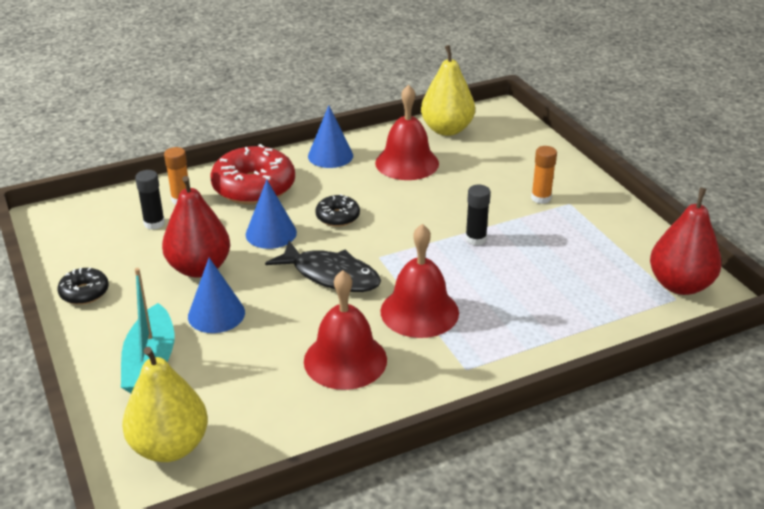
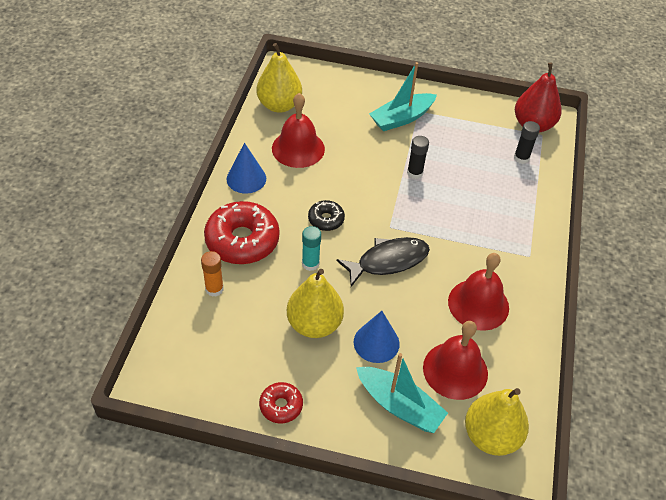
camera: 55 degrees left, 15 degrees up
(84, 292) = (281, 406): black donut -> red donut
(154, 223) = (230, 321): black glue stick -> black glue stick (521, 158)
(199, 268) = (314, 324): red pear -> yellow pear
(271, 233) = (310, 264): blue cone -> turquoise glue stick
(419, 311) = (462, 243): red bell -> red bell (455, 370)
(541, 198) = (401, 118): orange glue stick -> turquoise boat

